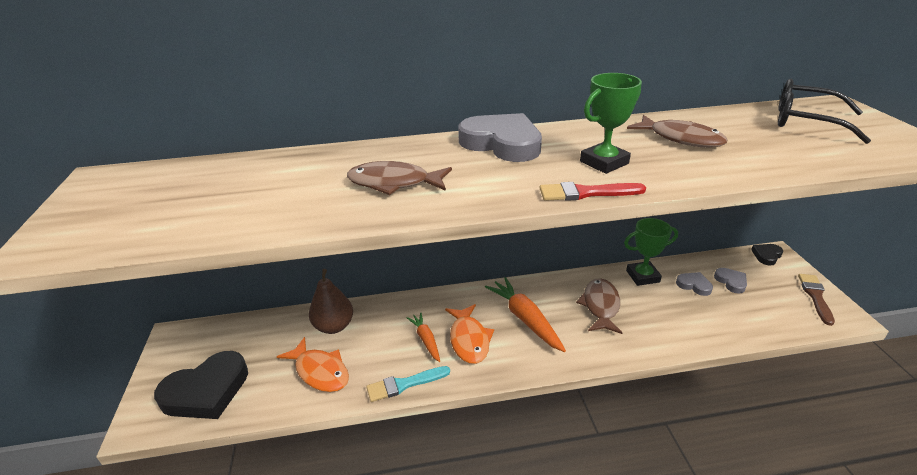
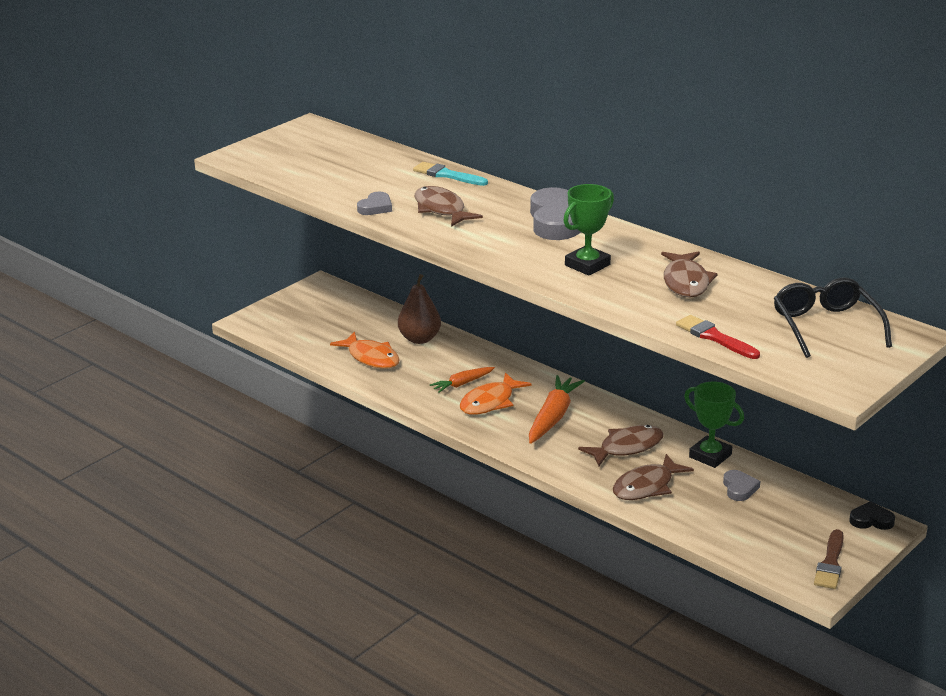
camera: 50 degrees right, 5 degrees down
(206, 391) = (298, 327): black heart -> none
(320, 371) = (371, 358): orange fish -> orange fish turned 45 degrees counterclockwise
(404, 384) = (407, 396): turquoise brush -> turquoise brush (447, 175)
(426, 340) = (462, 384): orange carrot -> orange carrot turned 150 degrees counterclockwise
(586, 193) = (526, 272): red brush -> red brush (714, 337)
(604, 162) = (587, 265): green trophy -> green trophy turned 60 degrees counterclockwise
(662, 325) = (646, 486): none -> brown fish
(731, 282) = (780, 508): grey heart -> grey heart (375, 207)
(815, 296) = (830, 563): brown brush -> brown brush turned 135 degrees clockwise

